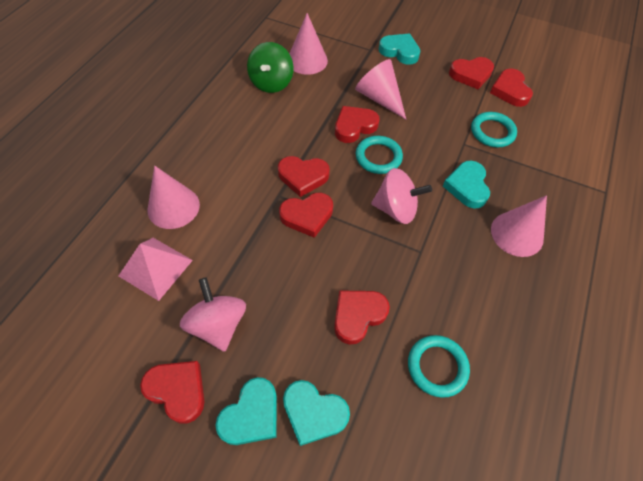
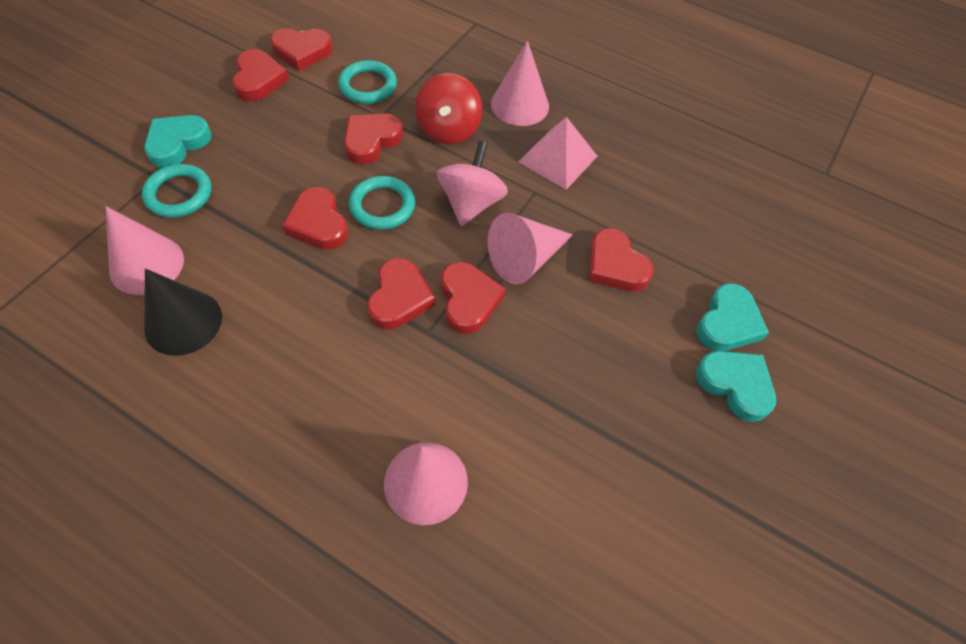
camera: 85 degrees left, 0 degrees up
(155, 267) = (535, 505): pink pyramid -> pink pyramid (557, 159)
(177, 390) = (713, 468): red heart -> red heart (371, 141)
(218, 324) = (626, 418): pink spinning top -> none
(271, 83) = (183, 322): green spinning top -> black cone
(379, 98) = (270, 185): pink cone -> pink cone (525, 259)
(437, 366) = (672, 207): turquoise ring -> turquoise ring (179, 194)
(467, 187) = (448, 129): turquoise heart -> red spinning top

